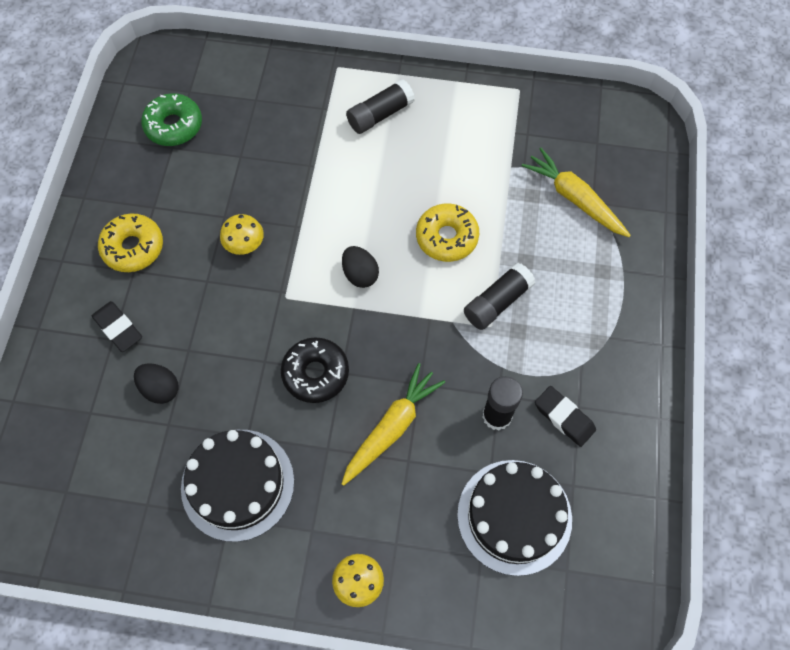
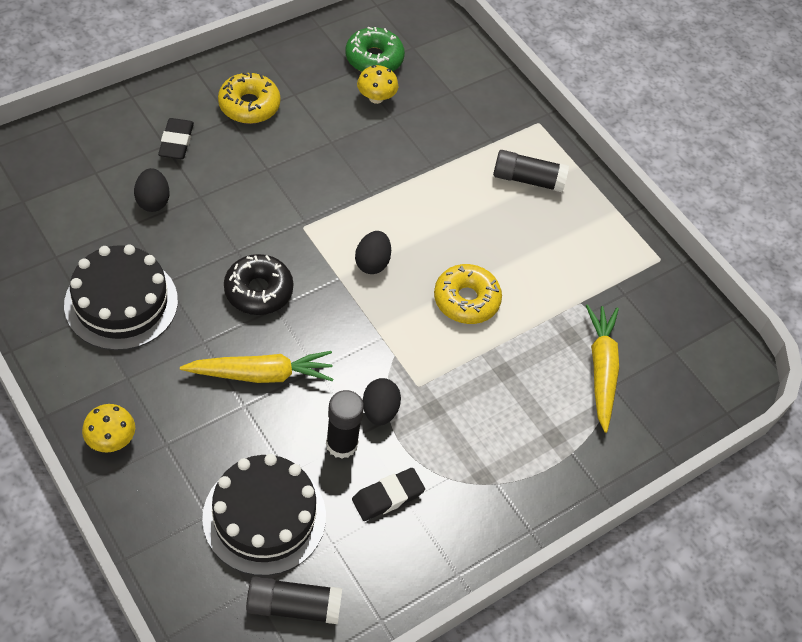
camera: 40 degrees right, 10 degrees down
(245, 244) = (321, 170): yellow mushroom -> yellow mushroom (376, 98)
(490, 368) = (379, 411): none -> black egg
(497, 302) = (444, 376): black glue stick -> black glue stick (294, 606)
(564, 417) = (388, 497): black eraser -> black eraser turned 60 degrees clockwise

